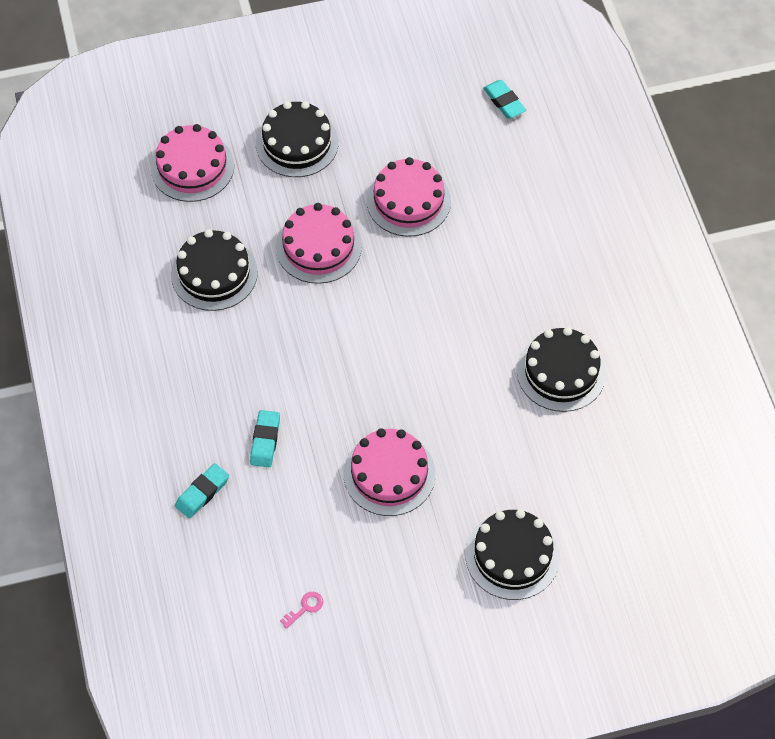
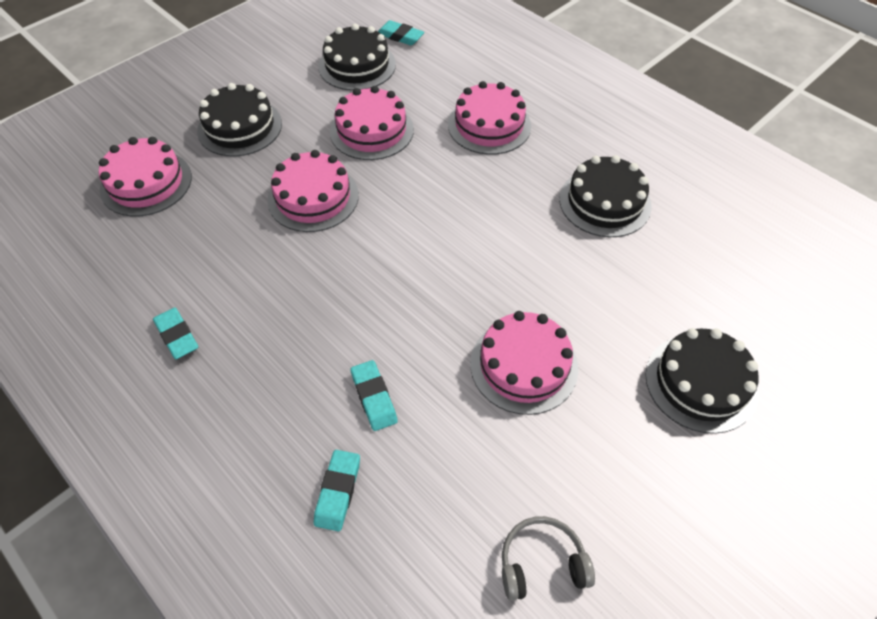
camera: 30 degrees left, 5 degrees down
(152, 321) = (177, 335): none -> turquoise eraser
(214, 273) = (221, 263): black cake -> black cake (357, 65)
(305, 608) = (541, 563): pink key -> grey headphones
(517, 245) = (489, 125): none -> pink cake

